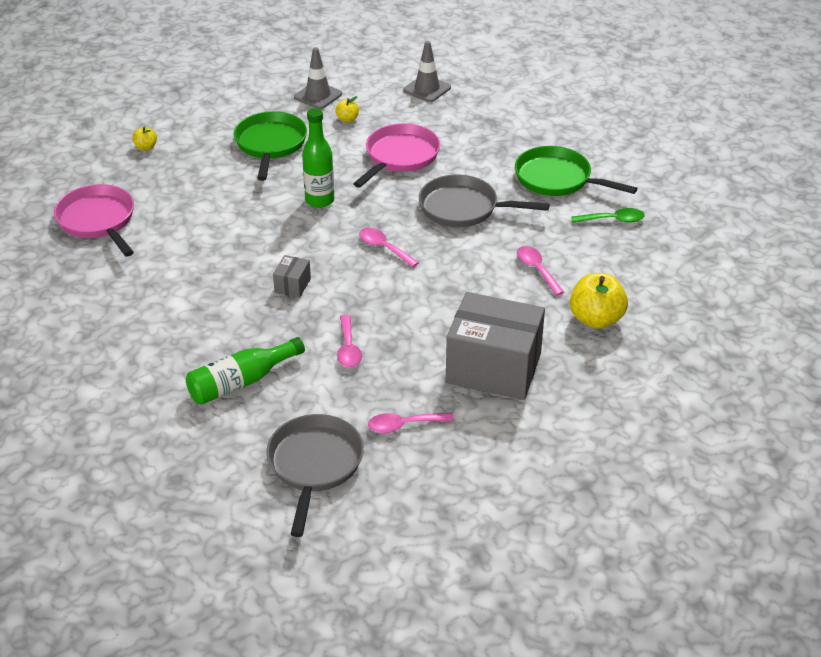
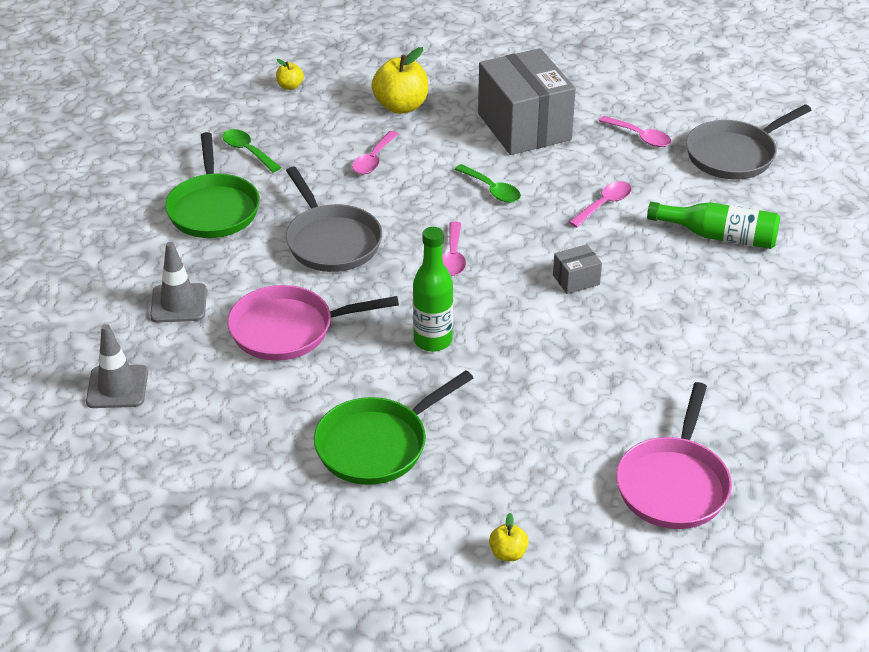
camera: 130 degrees left, 0 degrees up
(318, 96) = (227, 473): grey traffic cone -> grey traffic cone (178, 303)
(347, 119) = (255, 414): yellow apple -> yellow apple (290, 86)
(433, 304) = (491, 190): none -> green spoon

